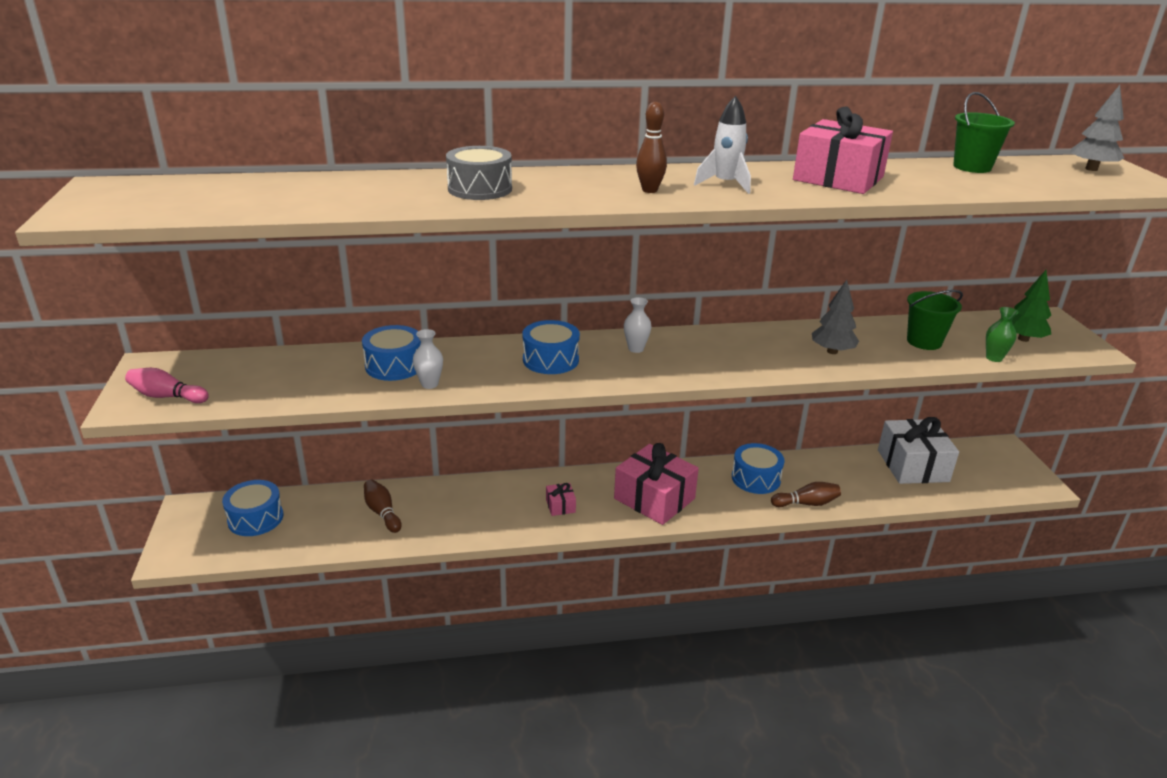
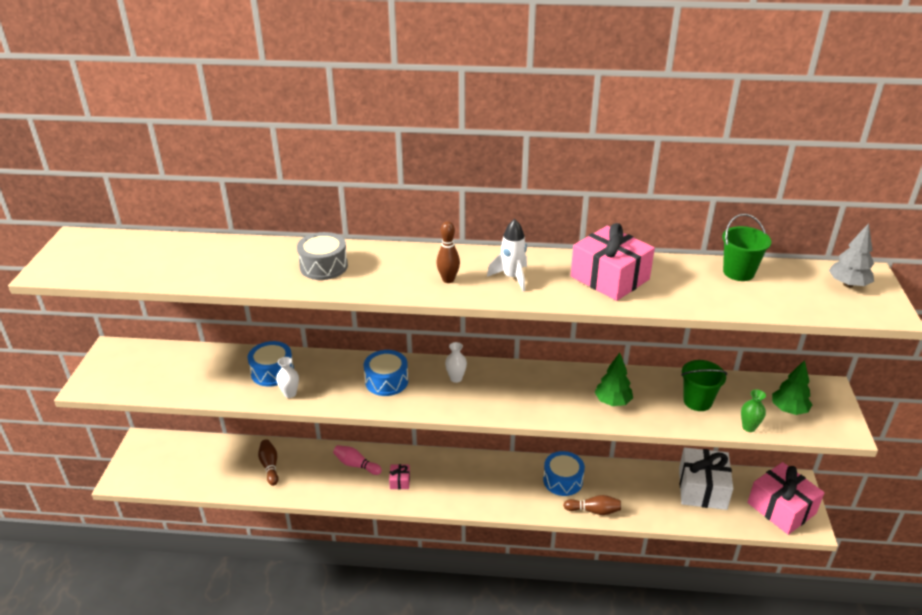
camera: 15 degrees right, 5 degrees up
(167, 396) = (114, 380): pink bowling pin -> pink bowling pin (356, 465)
(255, 518) = (183, 457): blue drum -> none
(654, 498) = (474, 486): pink gift -> pink gift (781, 508)
(832, 351) = (612, 401): grey tree -> green tree

